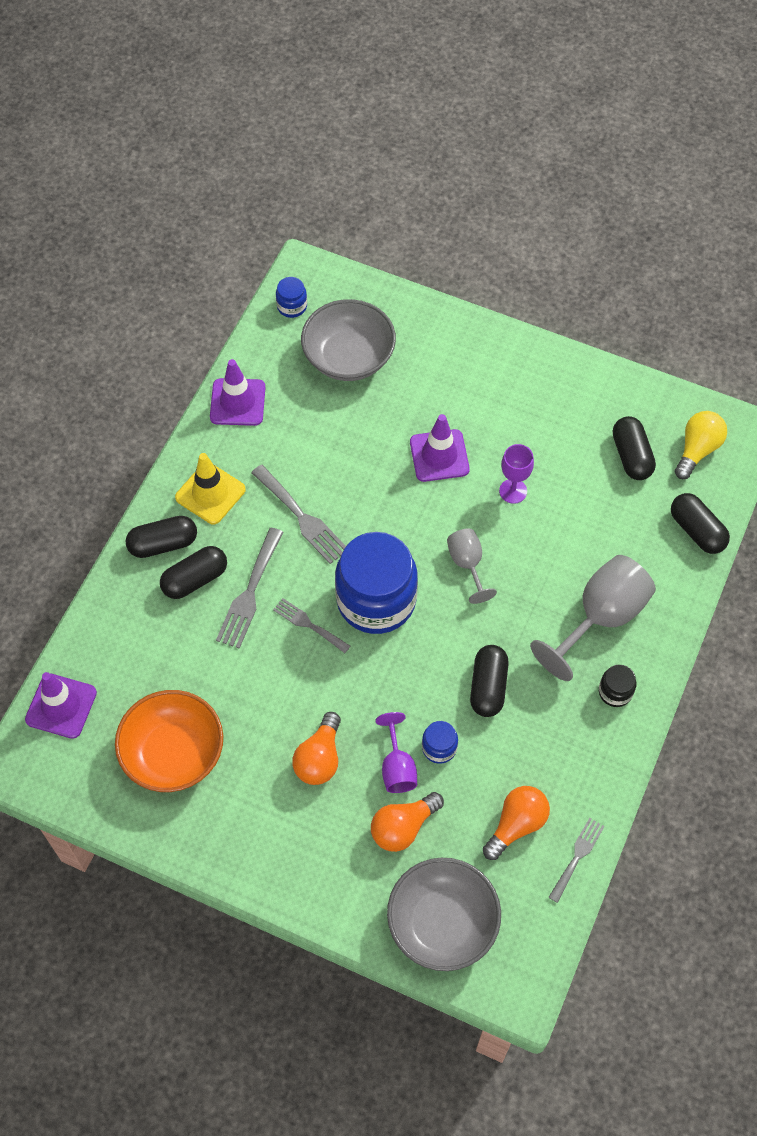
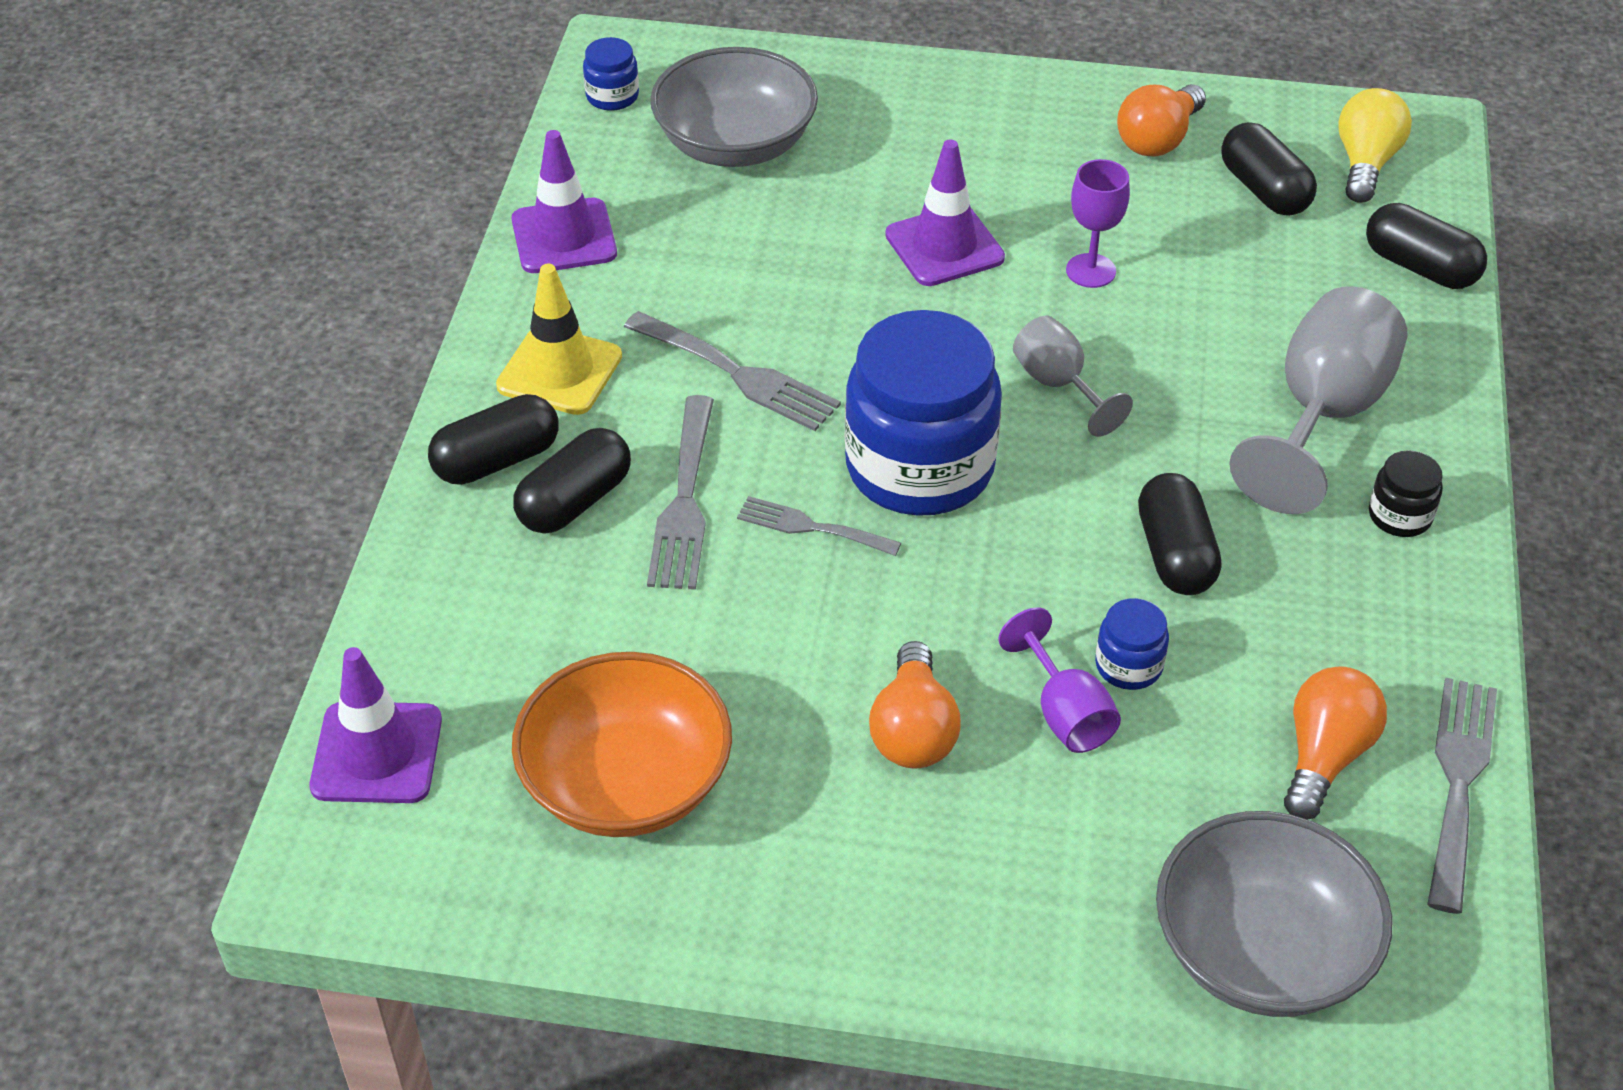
camera: 15 degrees left, 15 degrees down
(403, 827) = (1117, 808): orange light bulb -> orange light bulb (1158, 139)
(577, 856) = (1458, 782): grey fork -> grey fork, size x1.56

